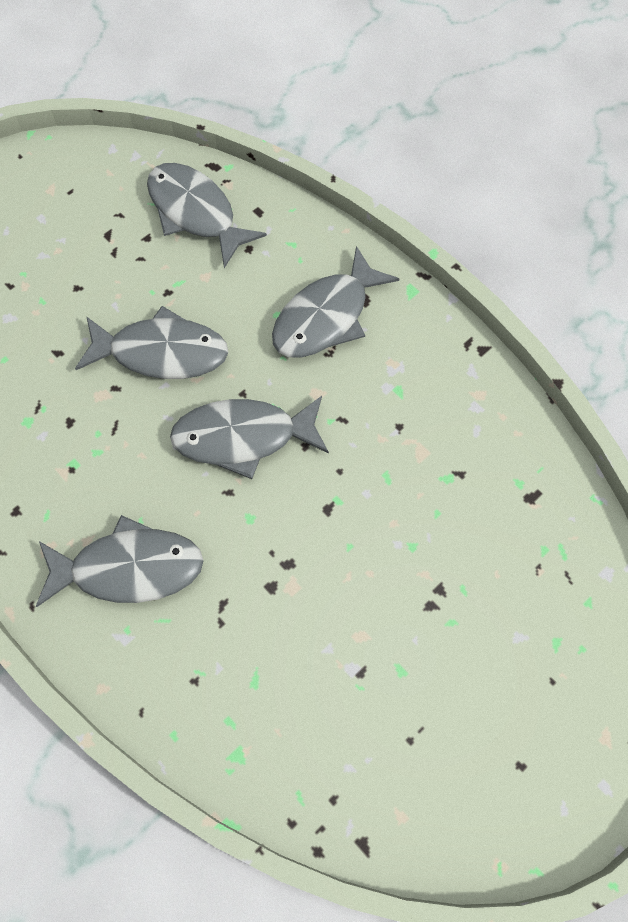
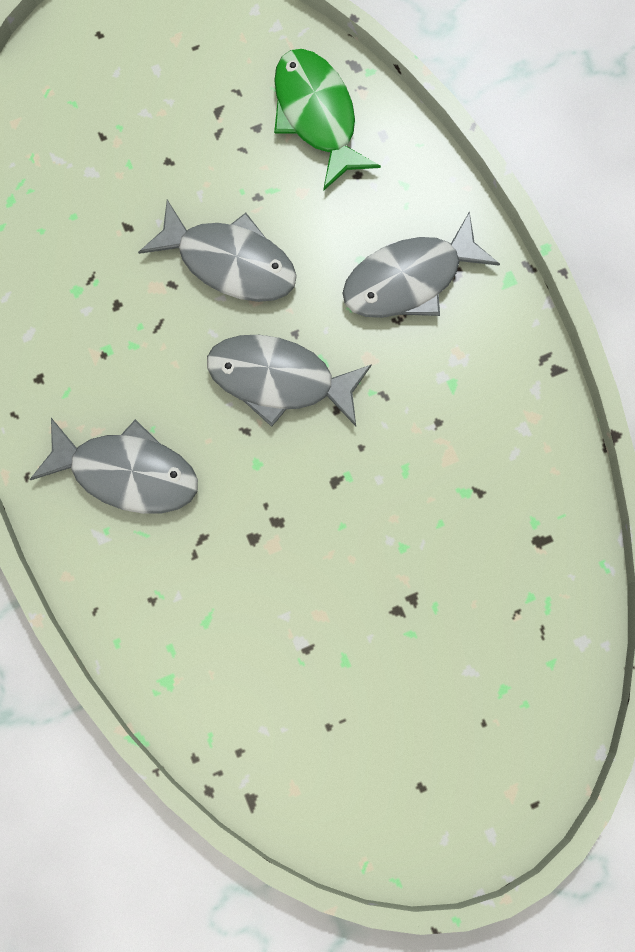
camera: 20 degrees right, 10 degrees up
(196, 213) = (317, 116): grey fish -> green fish

